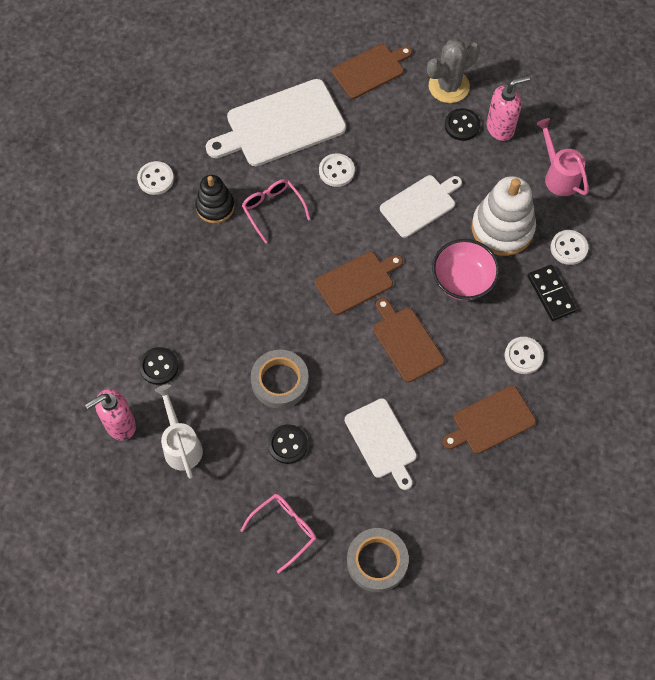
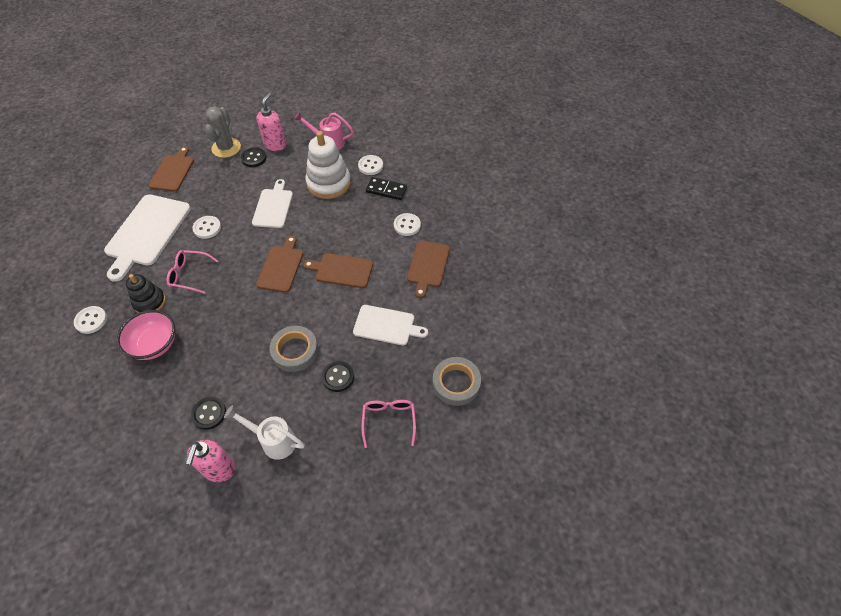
camera: 50 degrees left, 10 degrees down
(463, 280) = (337, 220): pink bowl -> pink bowl (154, 344)

